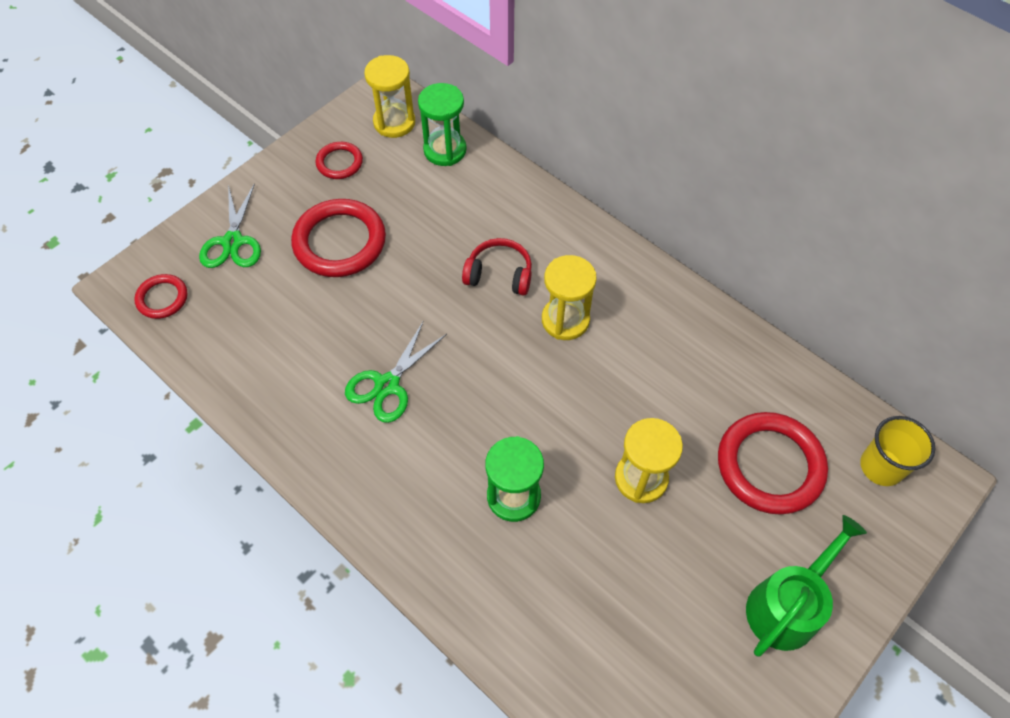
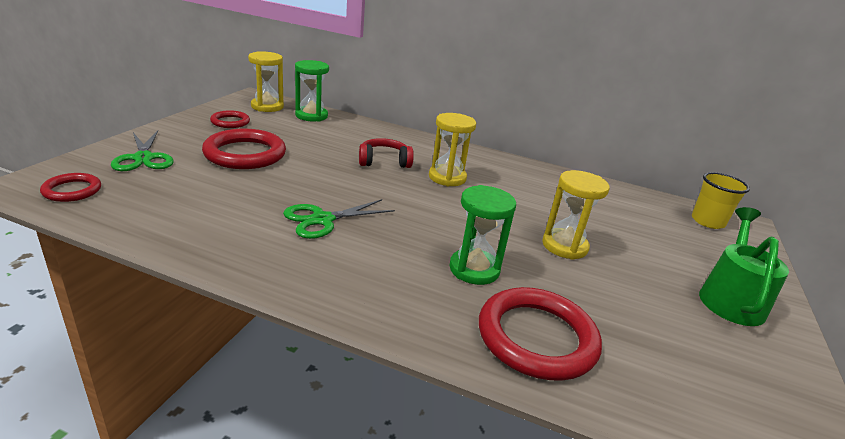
camera: 25 degrees left, 30 degrees down
(387, 385) = (322, 220): green scissors -> green scissors turned 45 degrees clockwise
(770, 465) = (643, 229): red ring -> red ring (536, 337)

